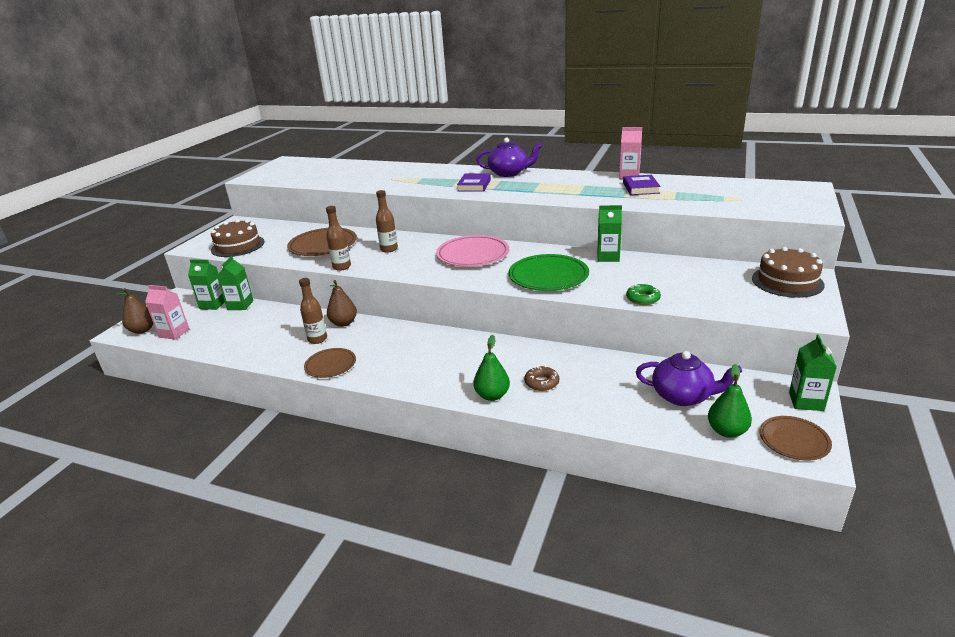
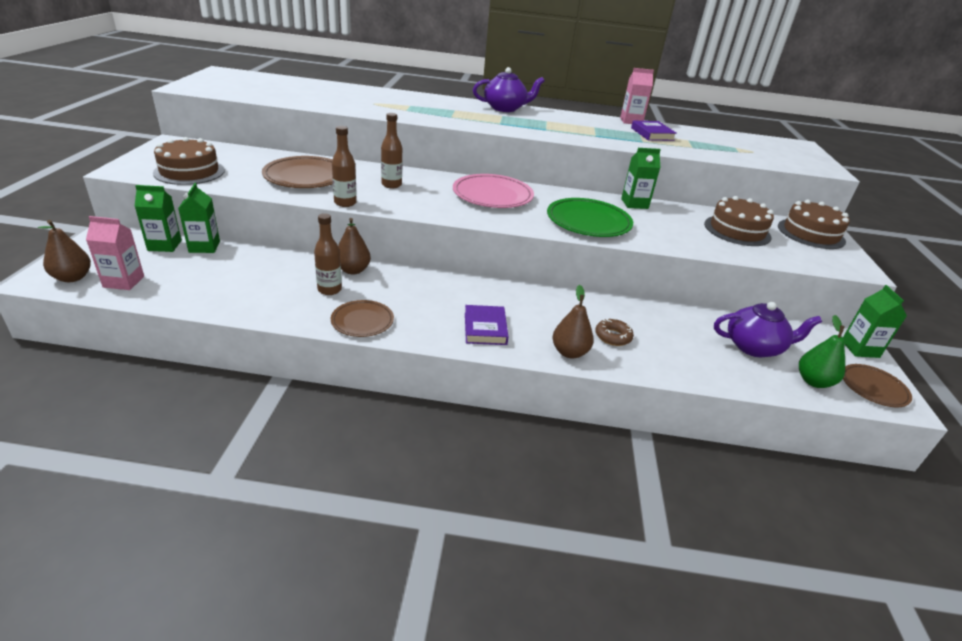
camera: 20 degrees left, 5 degrees up
(474, 185) = (477, 118): purple book -> purple book (485, 328)
(492, 395) = (569, 352): green pear -> brown pear
(643, 299) = (696, 247): green donut -> none
(701, 280) = (737, 230): none -> brown cake

